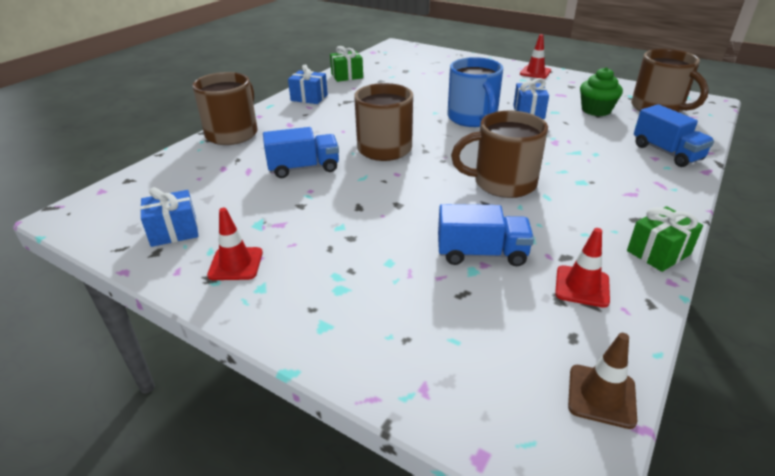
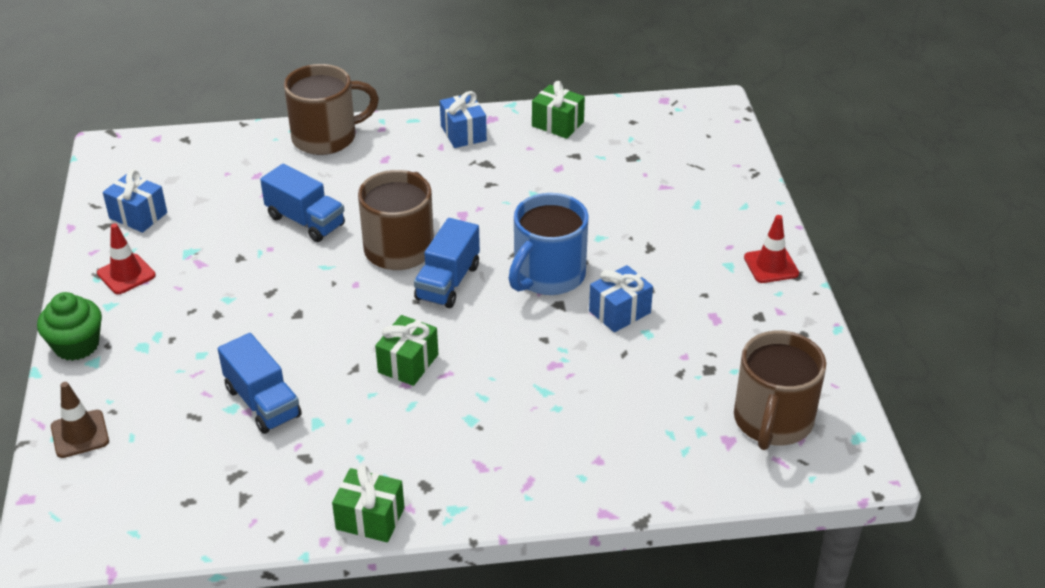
camera: 50 degrees right, 5 degrees up
(502, 183) = (408, 363): brown mug -> green gift
(582, 286) = (265, 483): red traffic cone -> none
(596, 110) = (696, 366): green cupcake -> green cupcake (76, 345)
(601, 396) = (130, 539): brown traffic cone -> brown traffic cone (80, 434)
(666, 152) = (625, 466): blue truck -> blue truck (448, 282)

